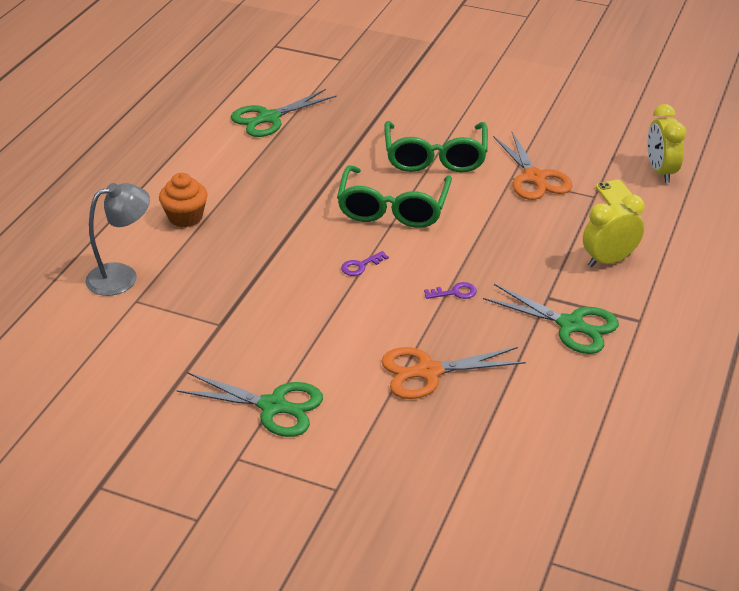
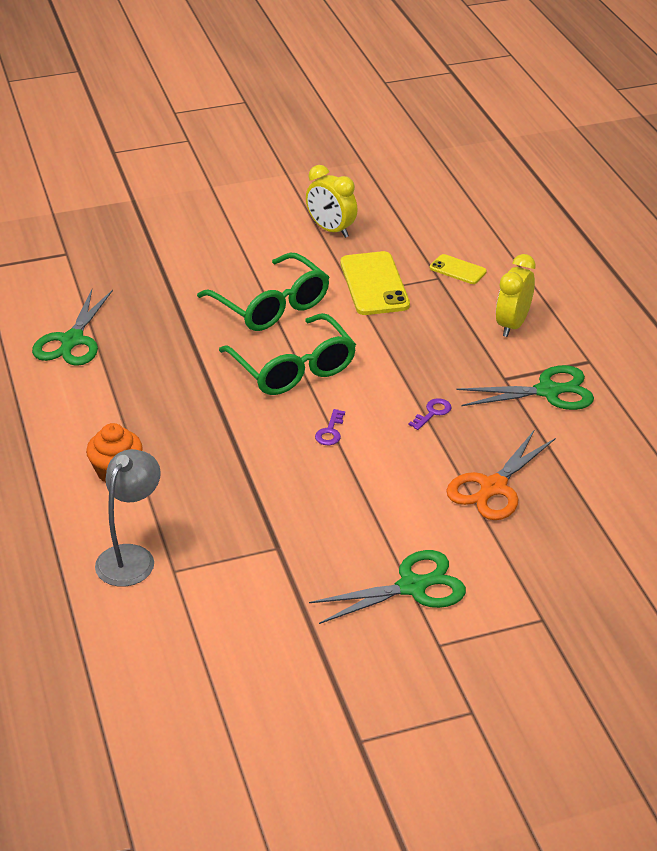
camera: 40 degrees left, 0 degrees up
(534, 177) = (374, 284): orange scissors -> yellow phone
(660, 171) = (462, 233): yellow clock -> yellow clock (331, 230)

